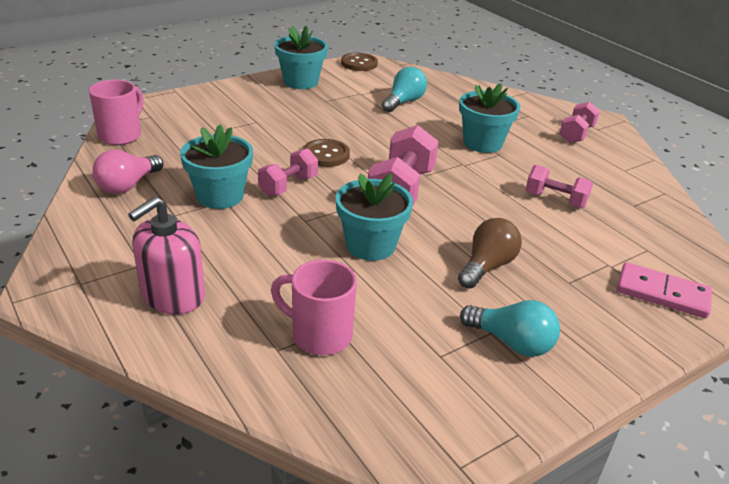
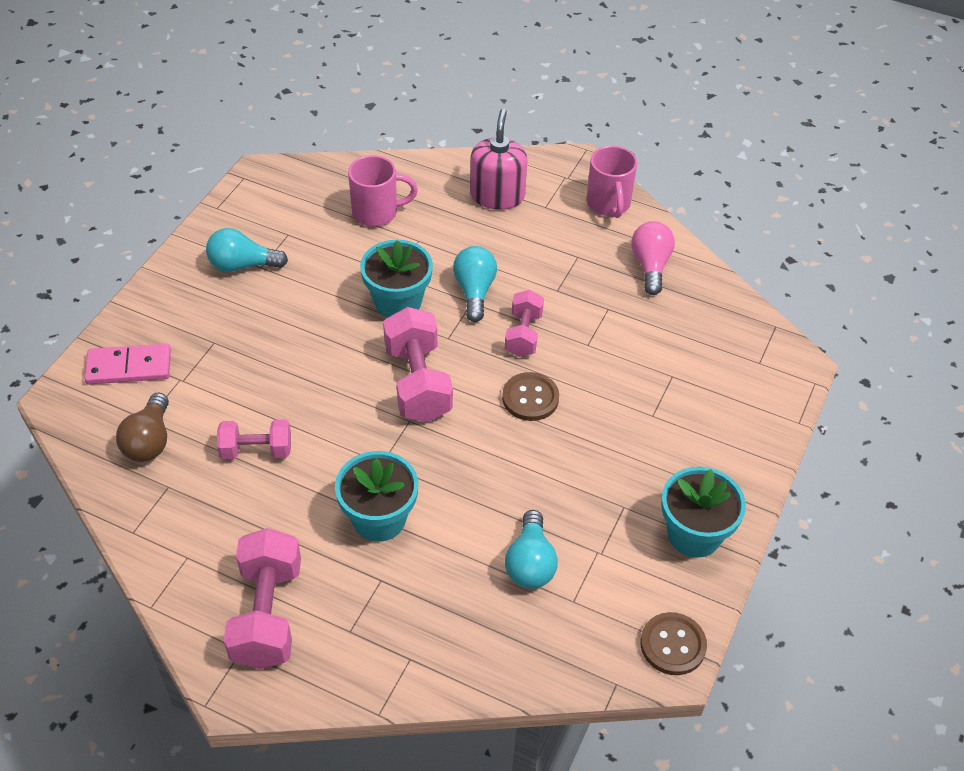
camera: 150 degrees right, 15 degrees up
(121, 135) = (742, 320): pink mug -> pink mug (608, 204)
(220, 196) = (566, 292): turquoise flower pot -> none
(294, 226) = (474, 291): none -> turquoise light bulb
(487, 266) = (289, 326): brown light bulb -> brown light bulb (149, 441)
(576, 134) = (267, 614): pink dumbbell -> pink dumbbell, size x1.63

